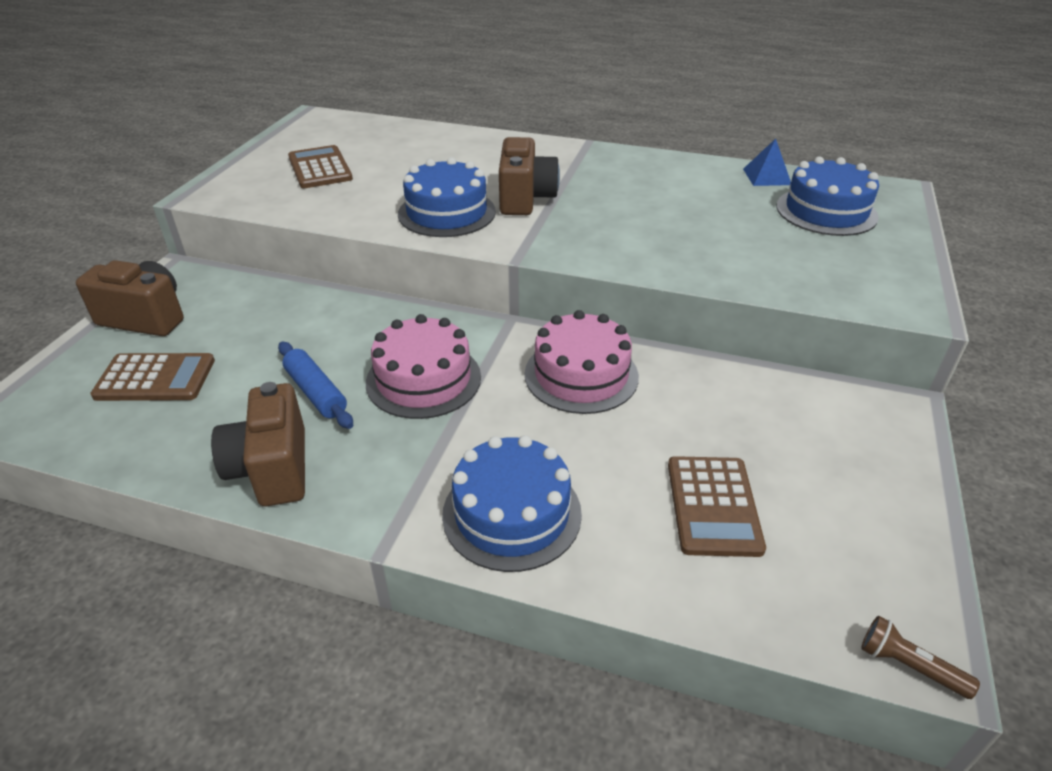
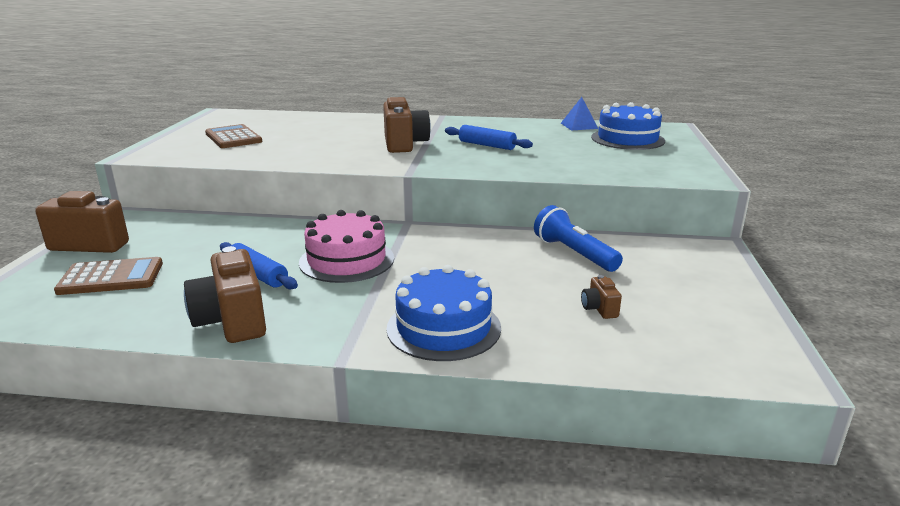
camera: 10 degrees left, 15 degrees down
(446, 212) = (345, 154): blue cake -> none
(581, 375) = (473, 248): pink cake -> none
(631, 209) = (487, 145): none -> blue rolling pin
(707, 399) = (574, 253): none -> blue flashlight
(713, 506) = (599, 309): brown calculator -> brown camera
(909, 666) = (775, 379): brown flashlight -> none

